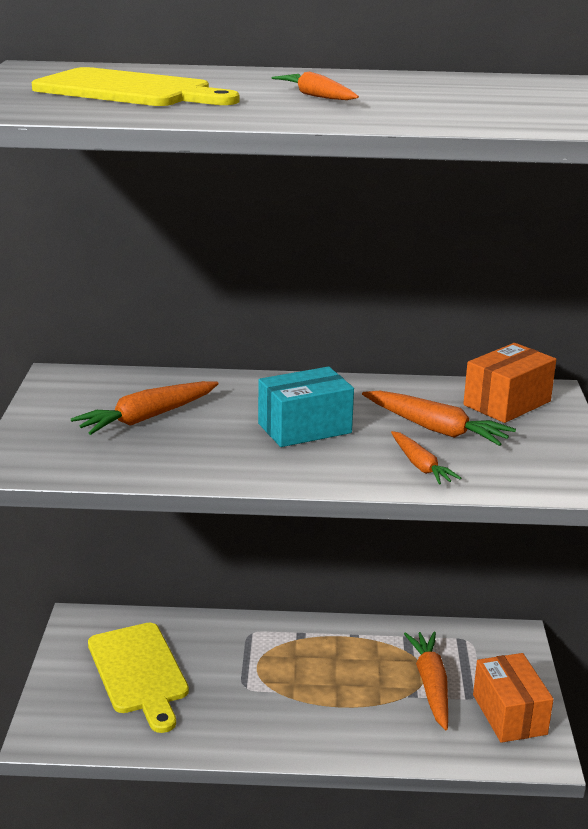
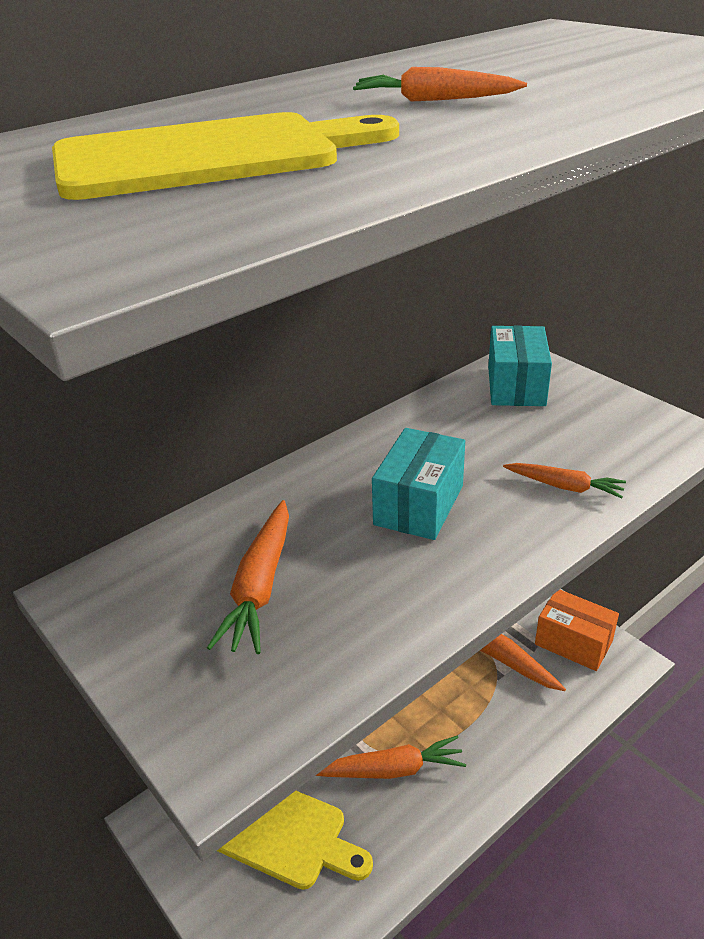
camera: 40 degrees left, 10 degrees up
(436, 429) = (513, 441): orange carrot -> orange carrot (390, 770)
(507, 403) = (516, 386): orange box -> turquoise box

